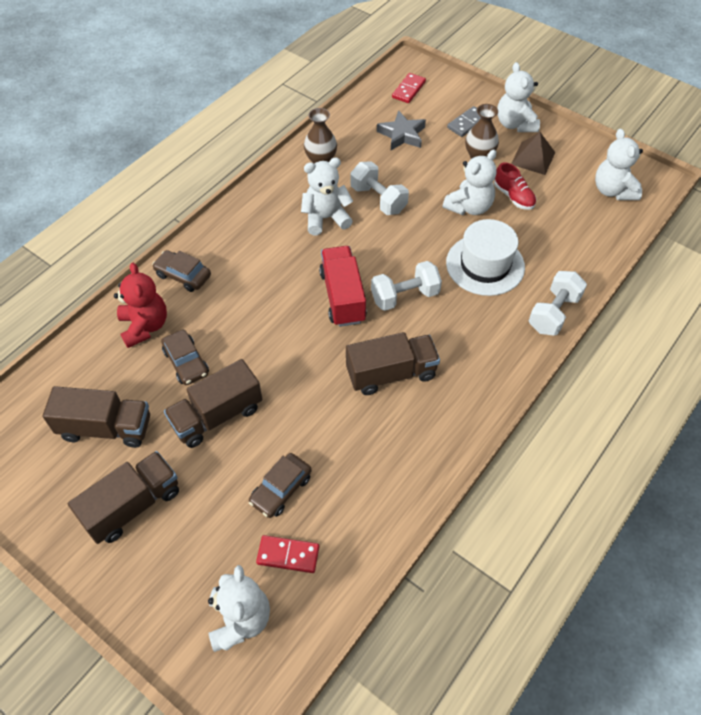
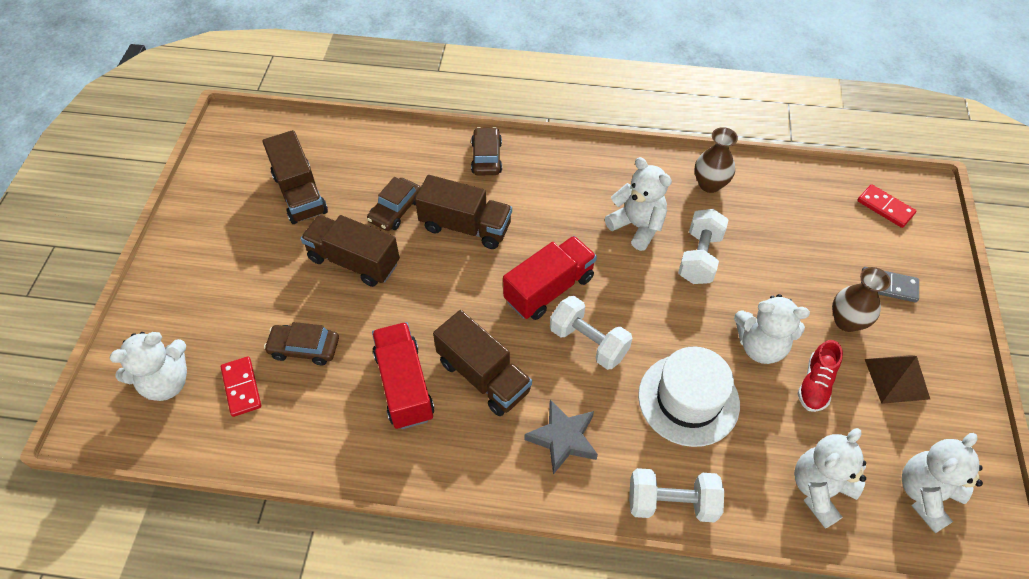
camera: 60 degrees right, 0 degrees up
(132, 505) = (237, 251): brown truck -> brown truck (465, 226)
(145, 326) = (414, 162): red teddy bear -> none
(365, 430) = (404, 385): none -> red truck
(402, 135) = (810, 234): grey star -> grey star (563, 438)
(409, 90) = (885, 208): red domino -> red domino turned 45 degrees clockwise
(515, 124) = (935, 335): white teddy bear -> white teddy bear (819, 490)

